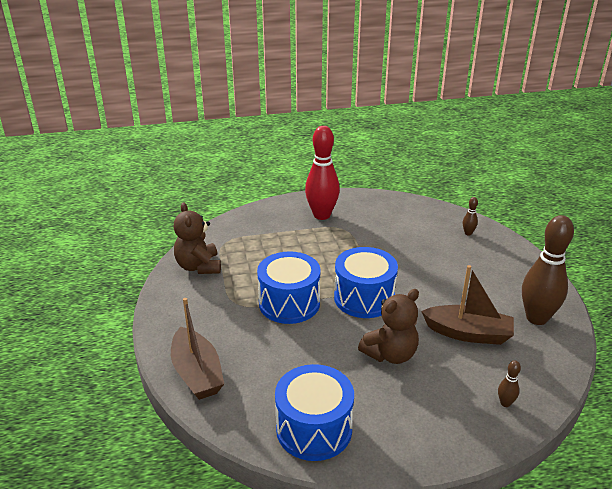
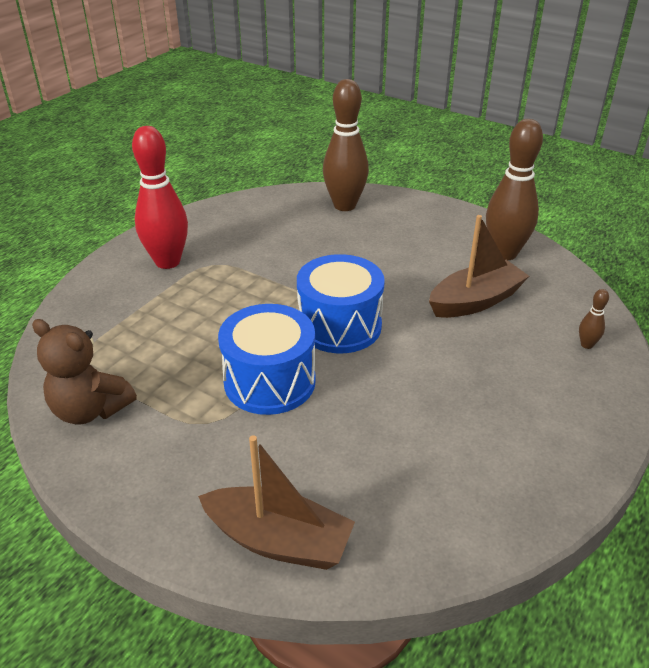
camera: 45 degrees left, 5 degrees up
(314, 429) = (485, 497): blue drum -> none
(390, 354) = (442, 366): brown teddy bear -> none
(468, 233) = (344, 205): brown bowling pin -> brown bowling pin, size x2.42

